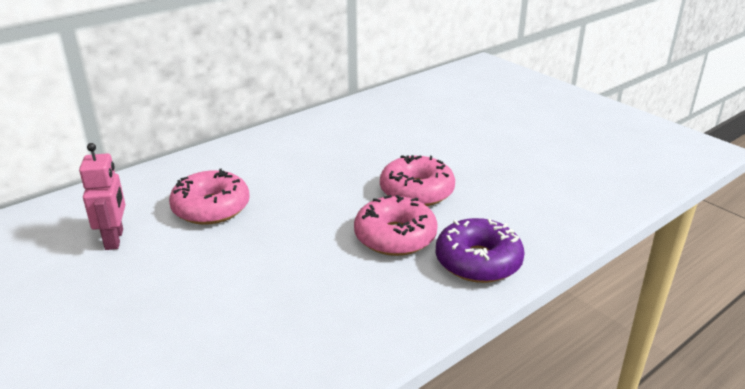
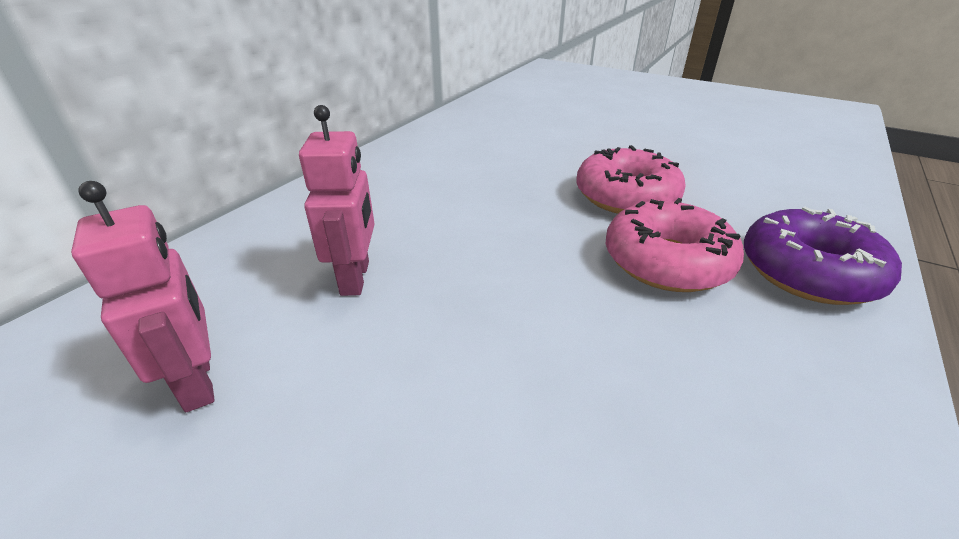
camera: 20 degrees left, 5 degrees up
(211, 208) = (356, 278): pink donut -> pink robot

